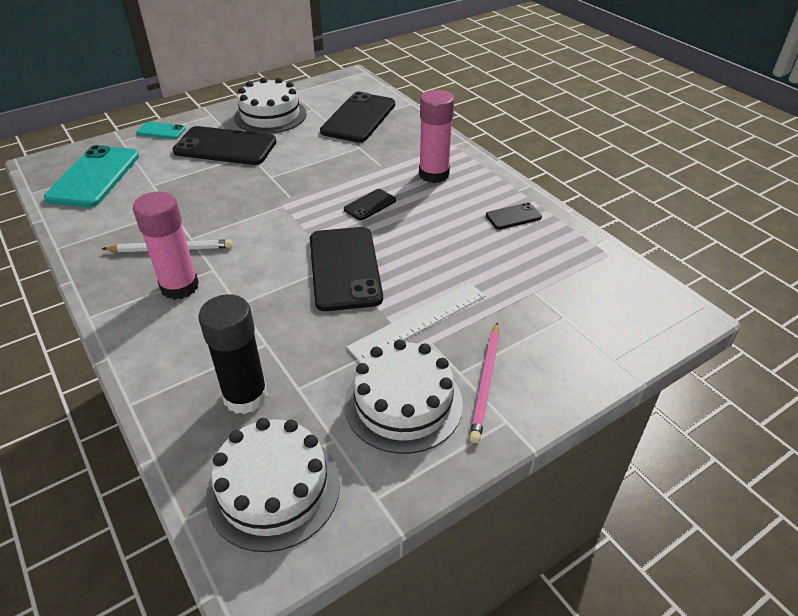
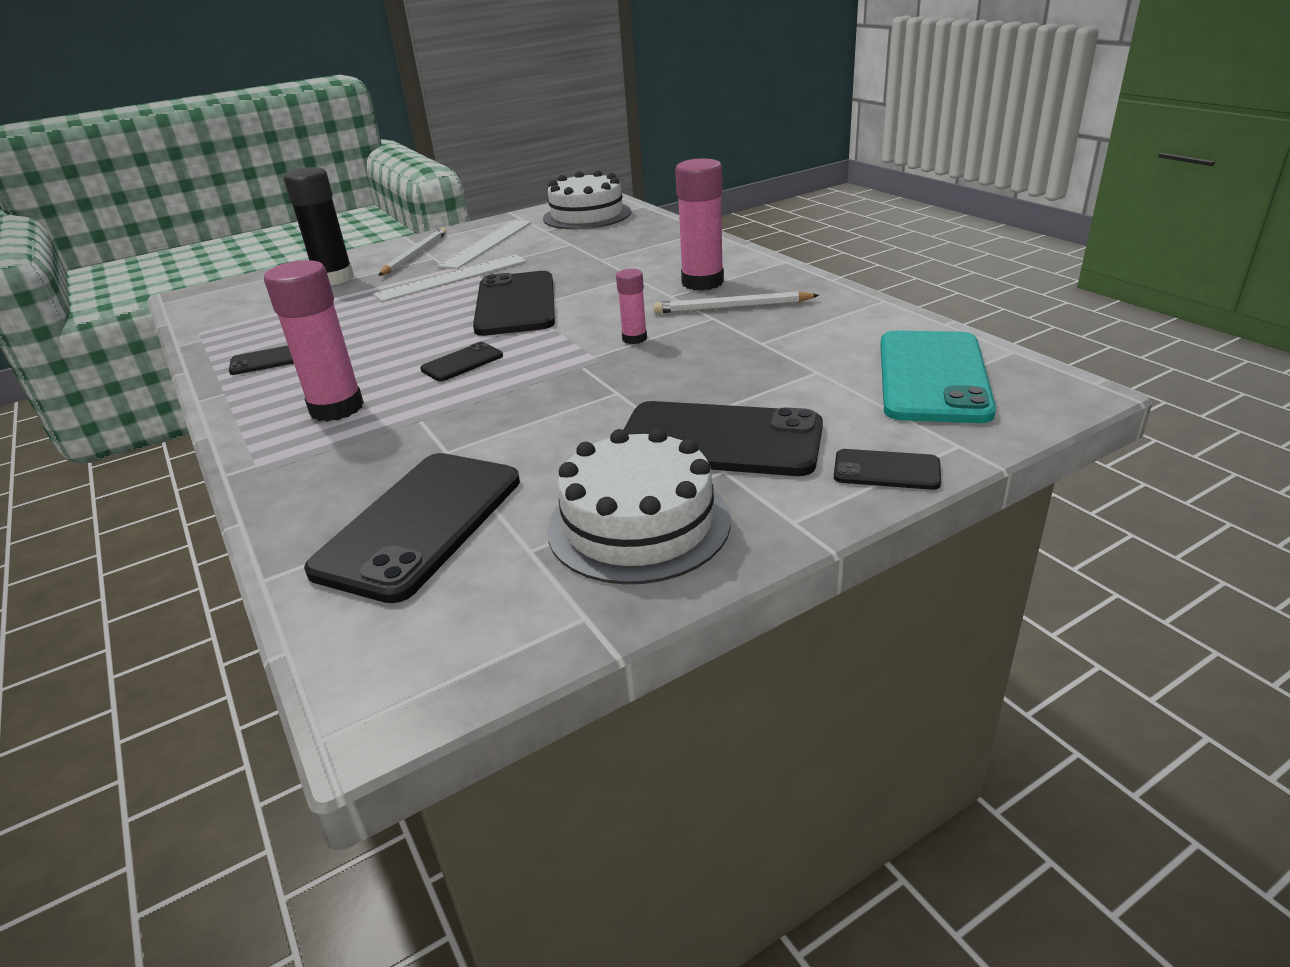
camera: 175 degrees left, 10 degrees down
(161, 131) = (886, 470): turquoise phone -> black phone
(245, 396) = (613, 238): black glue stick -> black glue stick (334, 278)
(252, 219) = (634, 338): none -> pink glue stick
(403, 403) = (487, 243): white cake -> white ruler
(486, 383) = (415, 255): pink pencil -> white pencil

